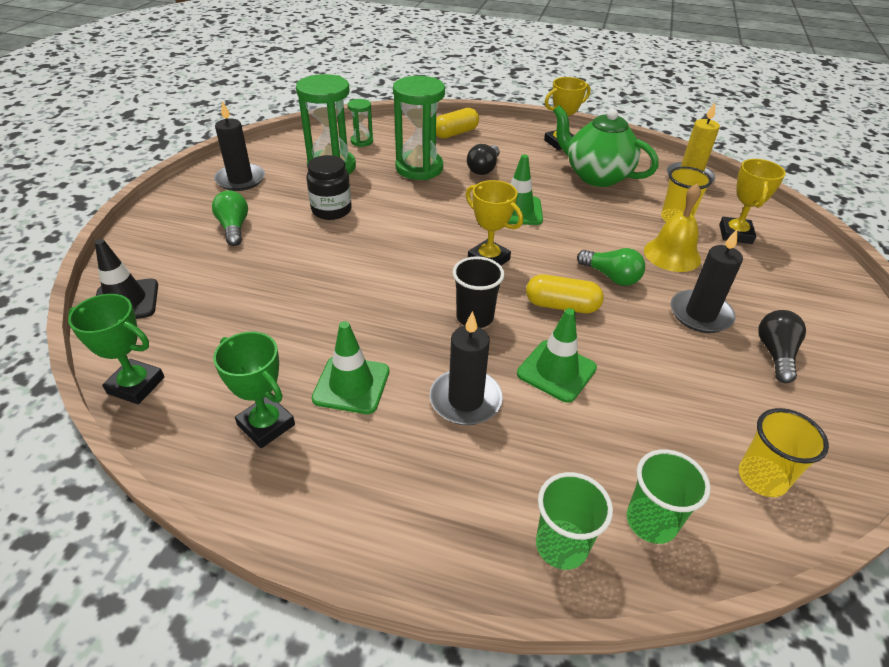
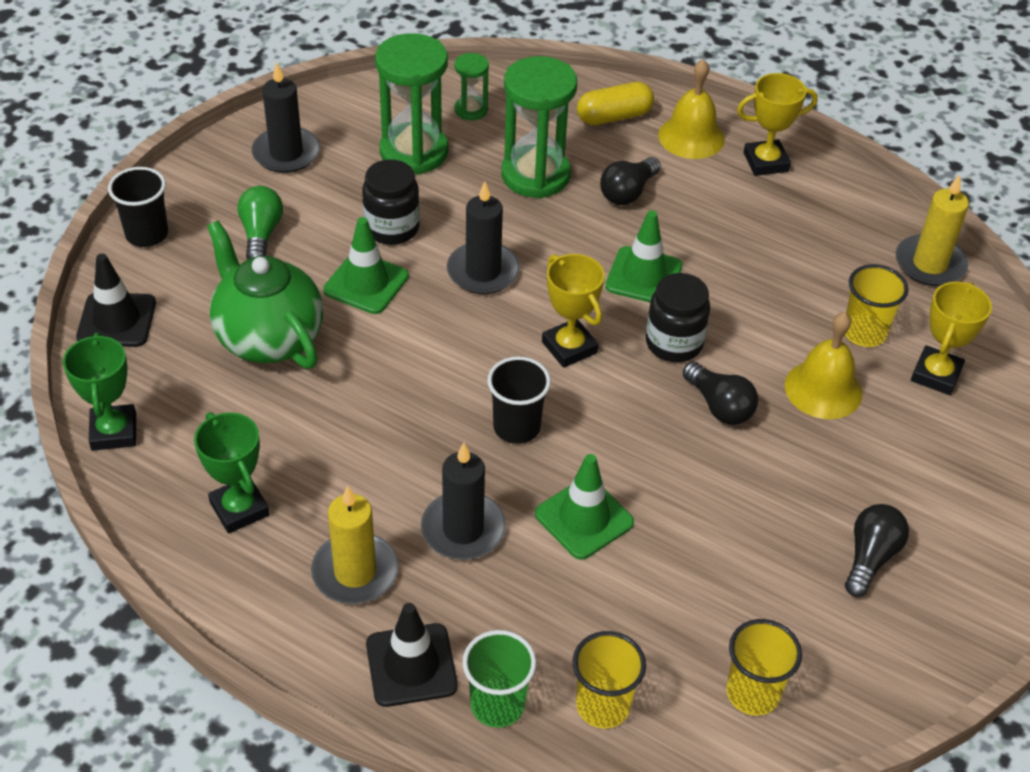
camera: 15 degrees right, 5 degrees up
(136, 385) = (114, 432): green trophy -> green trophy turned 45 degrees clockwise
(142, 241) = (147, 234): none -> black cup
(351, 385) = (342, 483): green traffic cone -> green traffic cone (366, 283)
(387, 456) = (355, 572): none -> yellow candle
(468, 528) = (411, 665): none -> black traffic cone
(508, 137) = (691, 137): none -> yellow bell
(559, 245) = (674, 343): none -> black jar
(561, 306) = (632, 434): yellow capsule -> none
(596, 176) = (788, 236): green teapot -> green teapot (268, 338)
(611, 276) = (719, 406): green light bulb -> black light bulb
(651, 522) = (603, 705): green cup -> yellow cup
(700, 314) = (807, 484): black candle -> black candle (483, 272)

